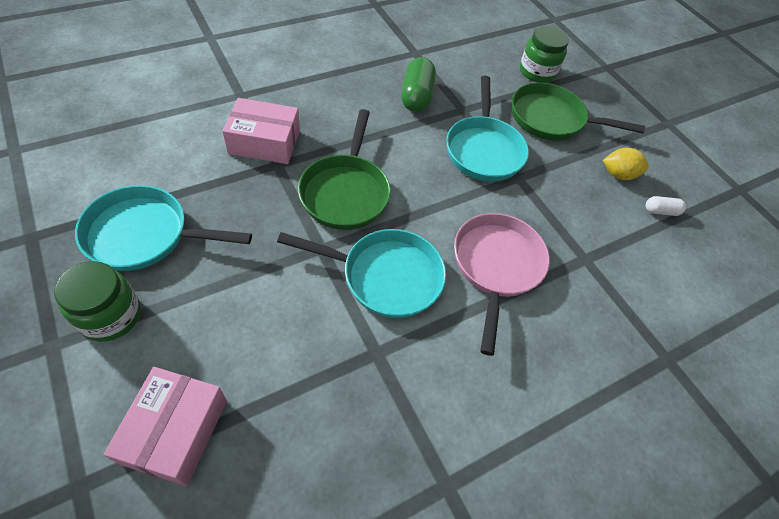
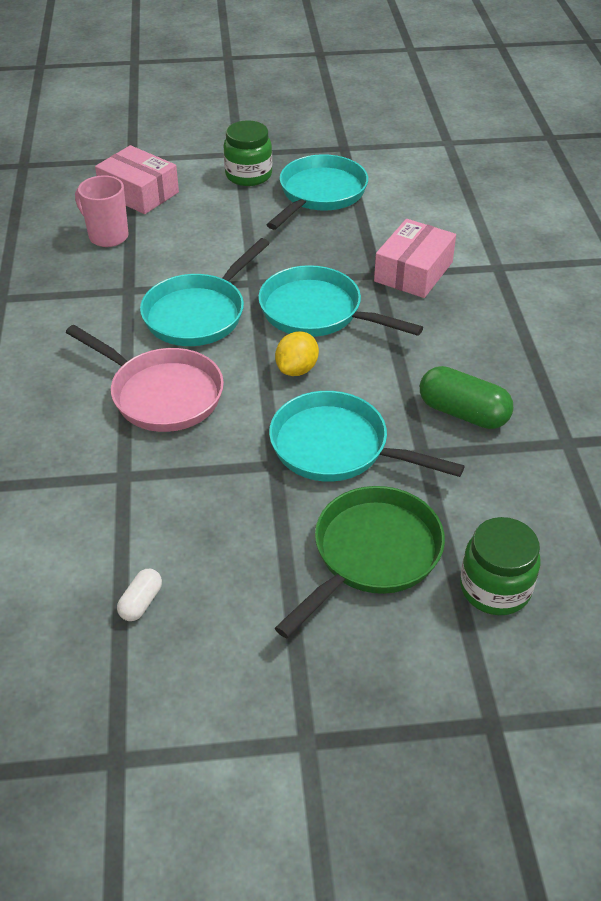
camera: 120 degrees right, 10 degrees down
(286, 423) = (107, 236): none -> pink mug
(346, 192) = (317, 312): green pan -> turquoise pan
(618, 174) = (228, 585): yellow lemon -> yellow lemon (297, 369)

